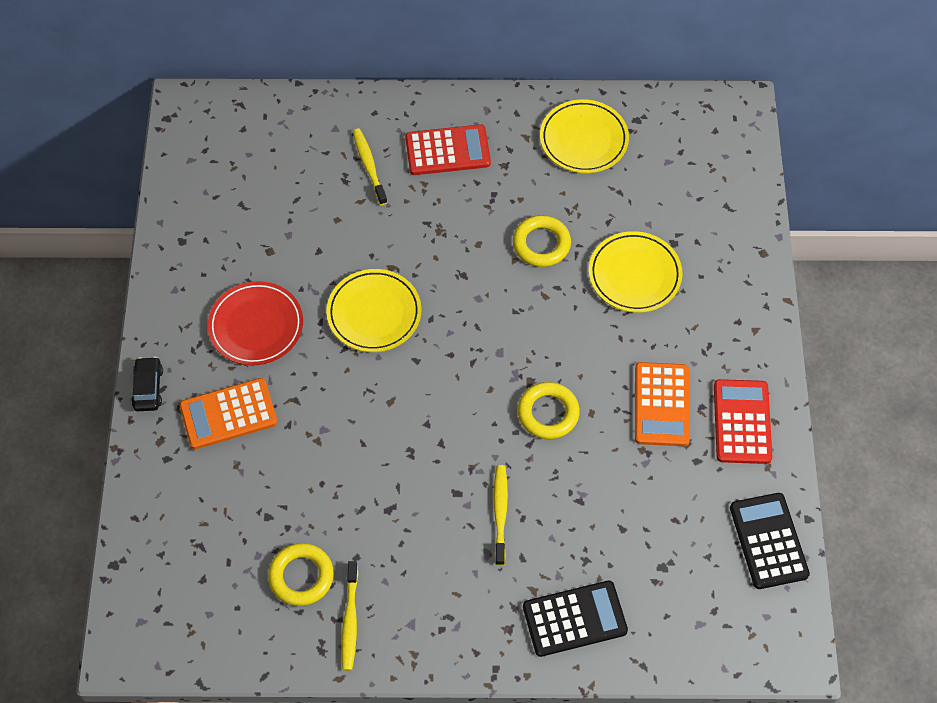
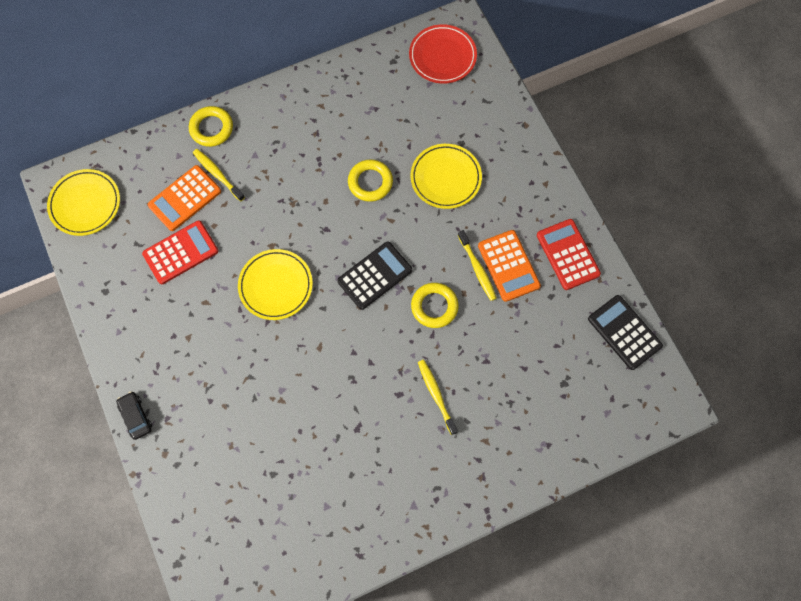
camera: 25 degrees left, 10 degrees up
(228, 414) = (206, 409): orange calculator -> orange calculator (185, 198)
(256, 326) = (193, 333): red plate -> red plate (442, 56)
(301, 576) = (319, 507): yellow ring -> yellow ring (211, 128)
(350, 620) = (369, 523): yellow toothbrush -> yellow toothbrush (477, 268)
(447, 151) = (269, 139): red calculator -> red calculator (181, 252)
(574, 619) = (523, 448): black calculator -> black calculator (375, 276)
(583, 139) = (363, 91): yellow plate -> yellow plate (85, 204)

